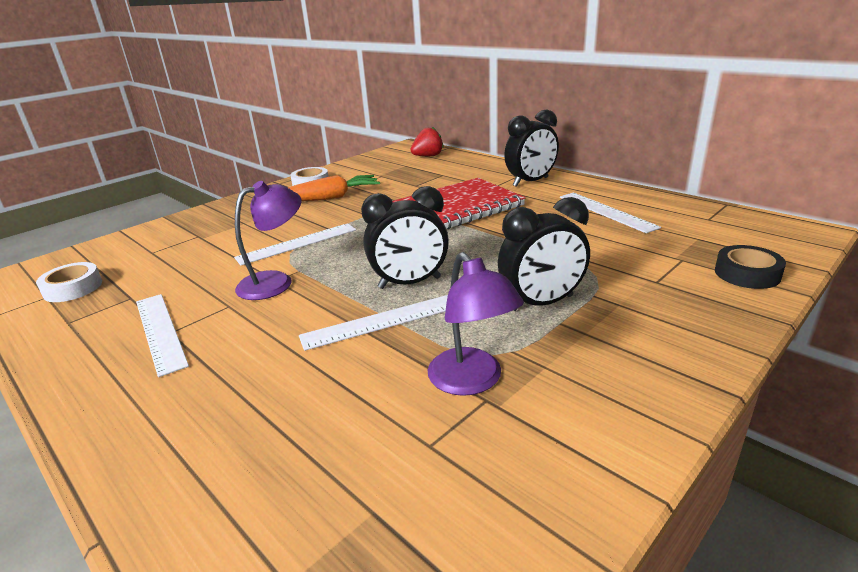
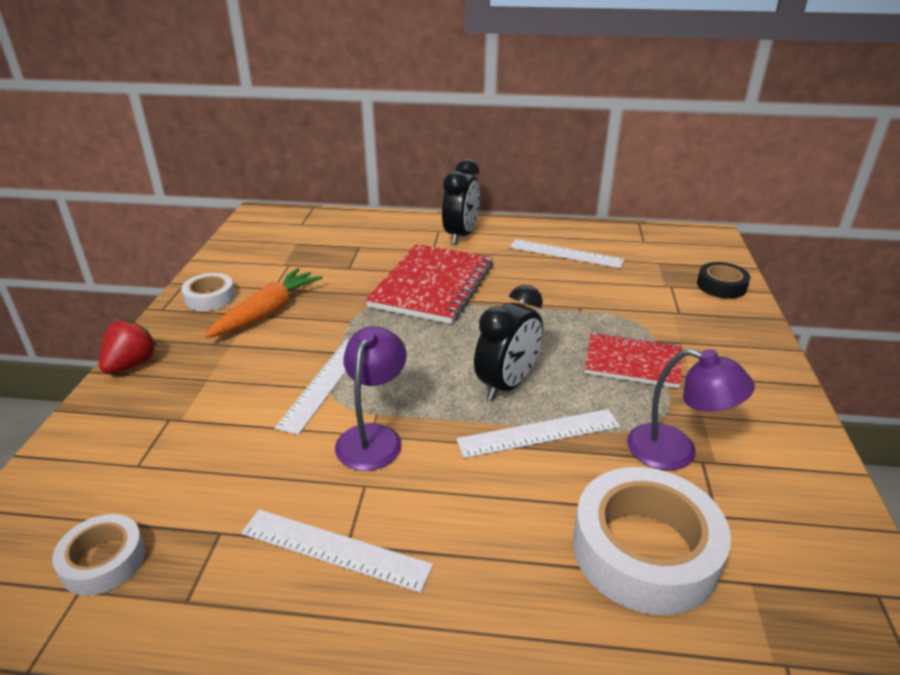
camera: 40 degrees left, 5 degrees up
(327, 434) = (645, 550): none -> white tape
(381, 321) = (539, 433): white ruler -> white ruler turned 45 degrees clockwise
(428, 156) = (306, 224): red strawberry -> red strawberry (131, 365)
(541, 303) = (632, 362): black clock -> red notebook

